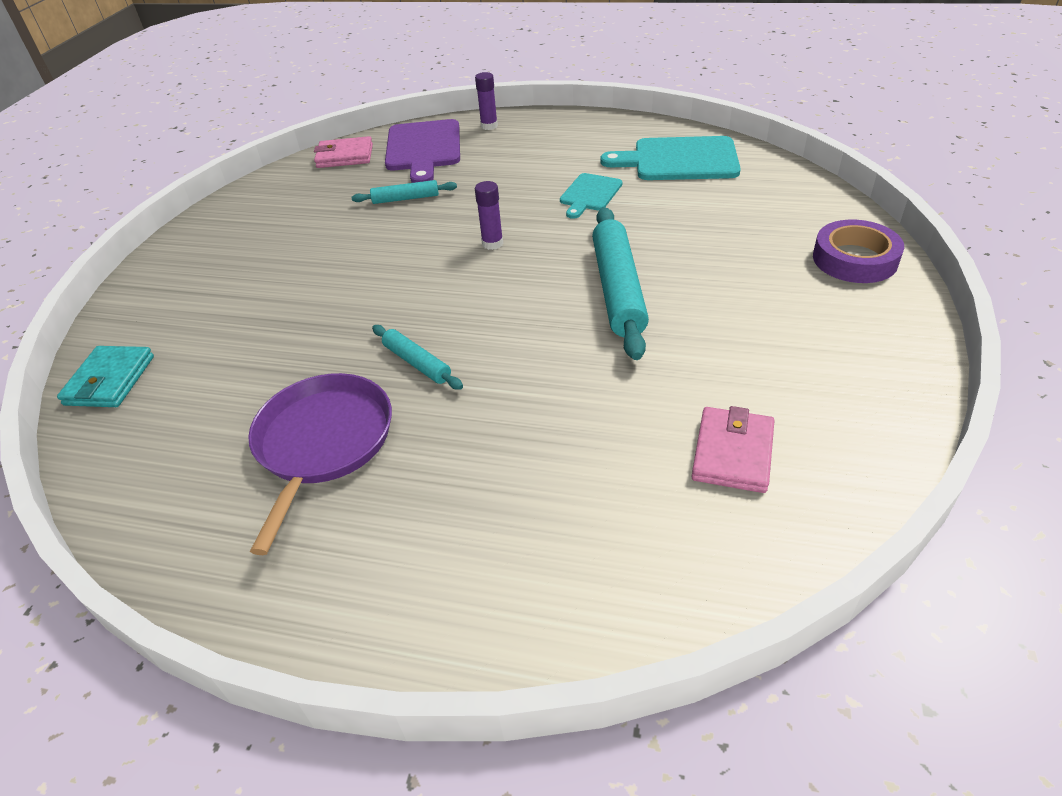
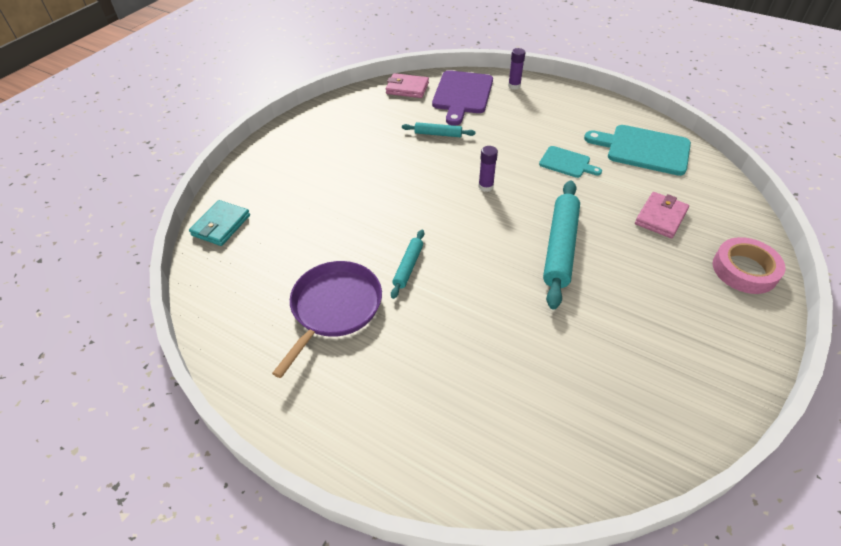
camera: 15 degrees right, 5 degrees up
(417, 363) = (408, 267): turquoise rolling pin -> turquoise rolling pin turned 45 degrees clockwise
(589, 194) = (567, 163): turquoise cutting board -> turquoise cutting board turned 105 degrees counterclockwise
(732, 453) = (594, 397): pink wallet -> pink wallet (660, 217)
(854, 259) = (744, 270): purple tape -> pink tape

